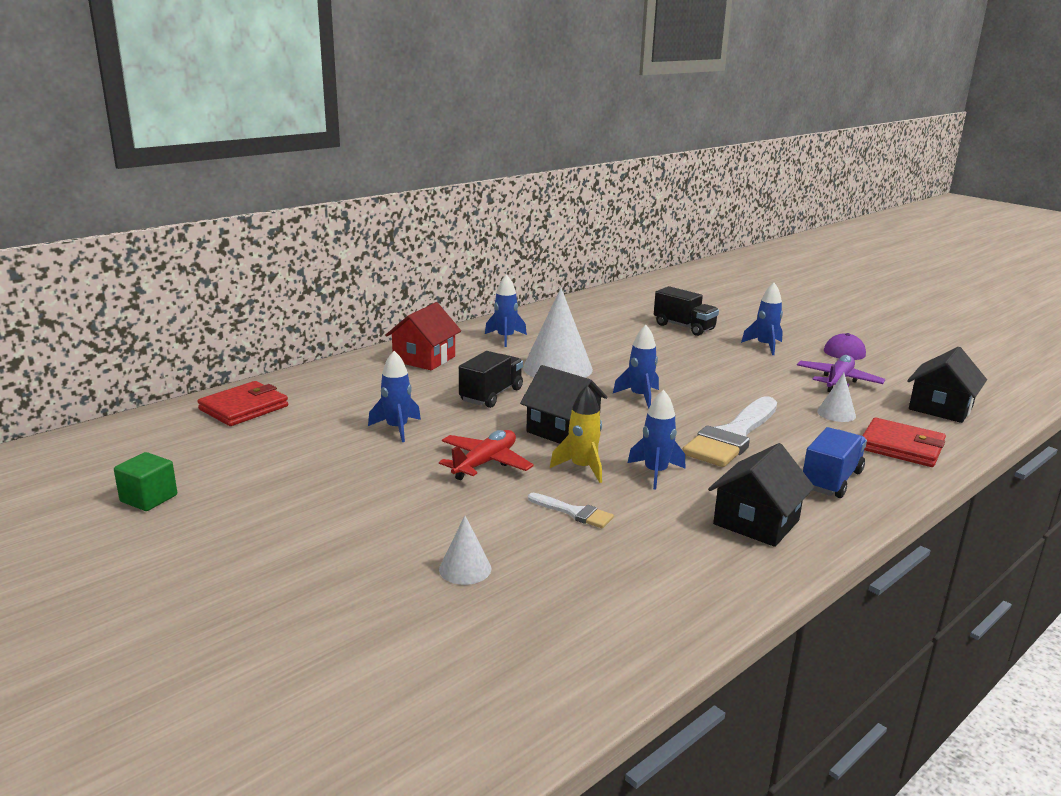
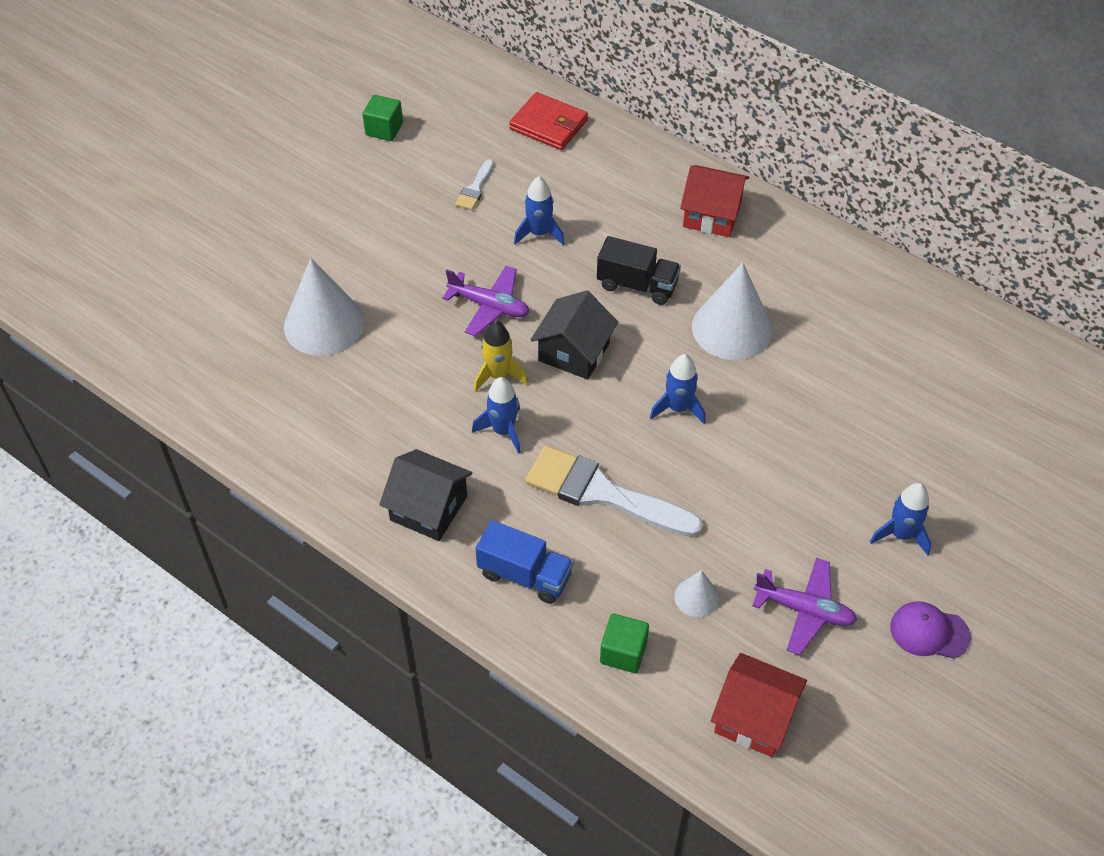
camera: 80 degrees right, 30 degrees up
(465, 569) = (324, 324): white cone -> white cone, size x2.06
(485, 463) = (489, 306): red plane -> purple plane
(505, 338) = (805, 269): blue rocket -> none
(574, 512) = (417, 378): white brush -> white brush (475, 188)
(684, 327) = (934, 442): black truck -> none
(901, 447) = (623, 652): red wallet -> green cube
(940, 408) = (754, 717): black house -> red house

